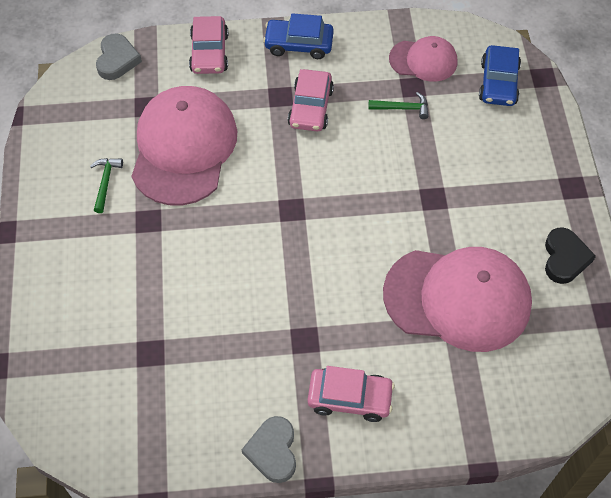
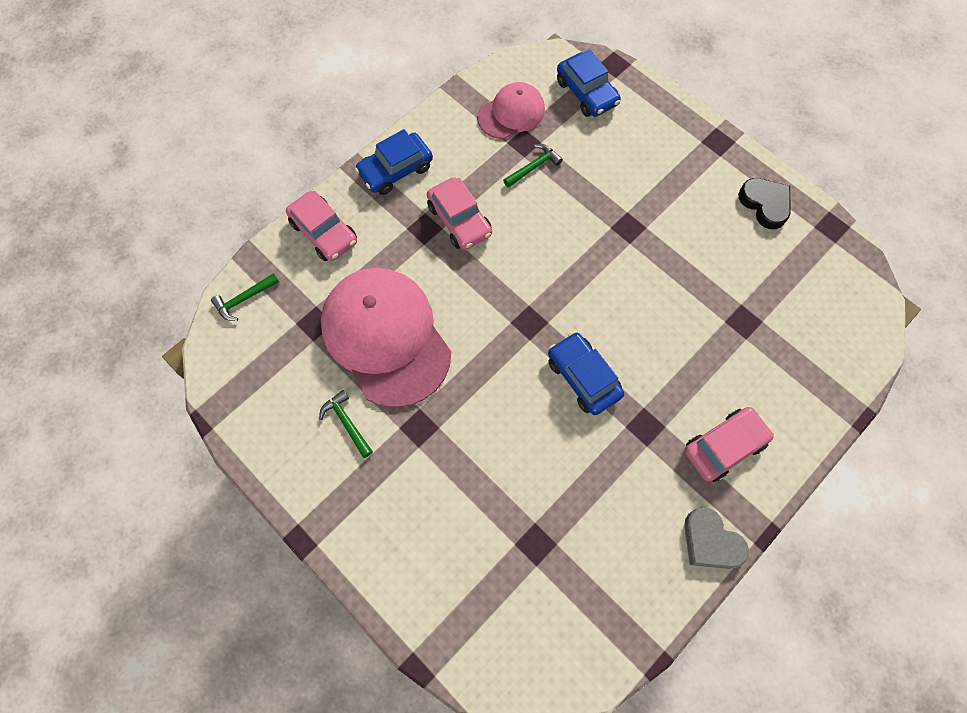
camera: 40 degrees left, 10 degrees up
(117, 60) = (244, 299): grey heart -> green hammer
(293, 273) = (583, 377): none -> blue car
(458, 298) = (723, 297): pink cap -> none

